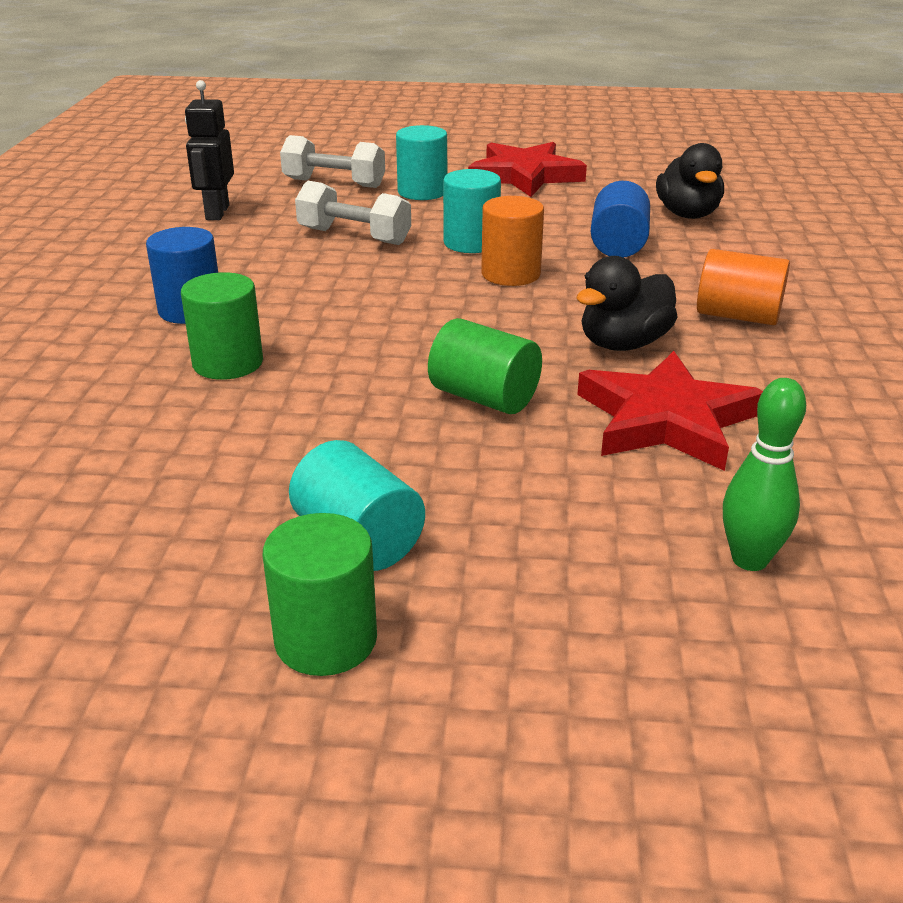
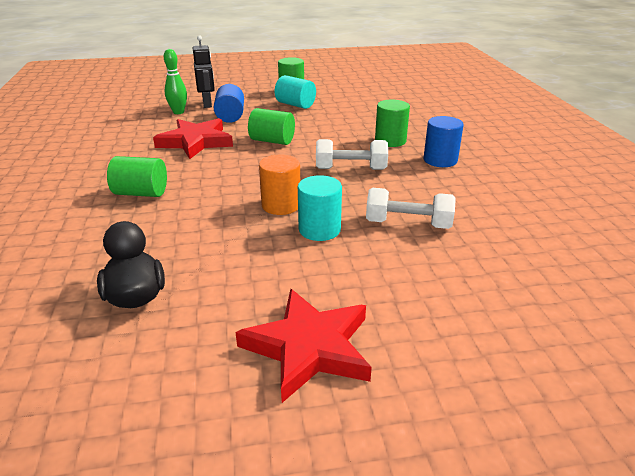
camera: 165 degrees right, 0 degrees up
(217, 213) = (536, 234): black robot -> black robot (207, 104)
(334, 183) = (494, 293): white dumbbell -> white dumbbell (350, 169)
(422, 192) = (399, 292): turquoise cylinder -> none
(618, 245) = (207, 243): blue cylinder -> blue cylinder (230, 116)
(623, 344) = (210, 170): black duck -> none
(737, 316) = (141, 193): orange cylinder -> green cylinder

